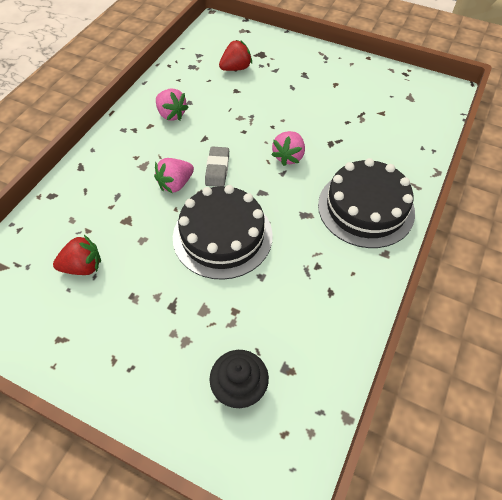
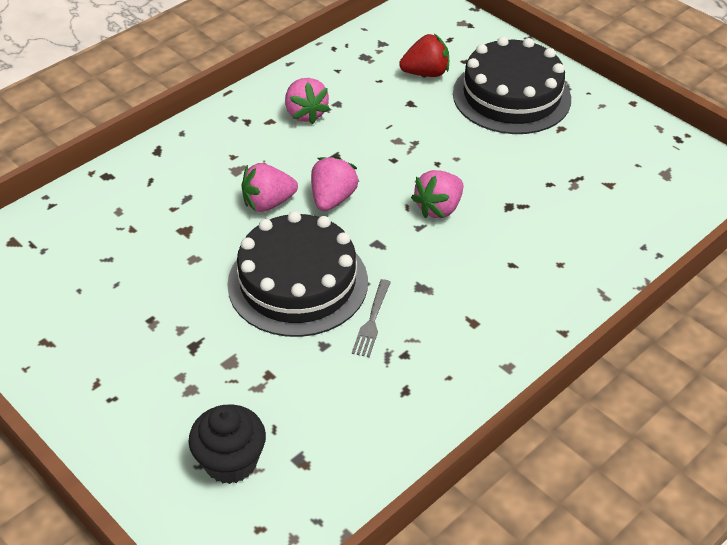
camera: 20 degrees right, 10 degrees down
(83, 267) = (107, 269): red strawberry -> none
(217, 169) = (332, 199): grey eraser -> pink strawberry
(285, 248) = (372, 321): none -> grey fork
(366, 208) = (512, 302): black cake -> black cake (511, 96)

